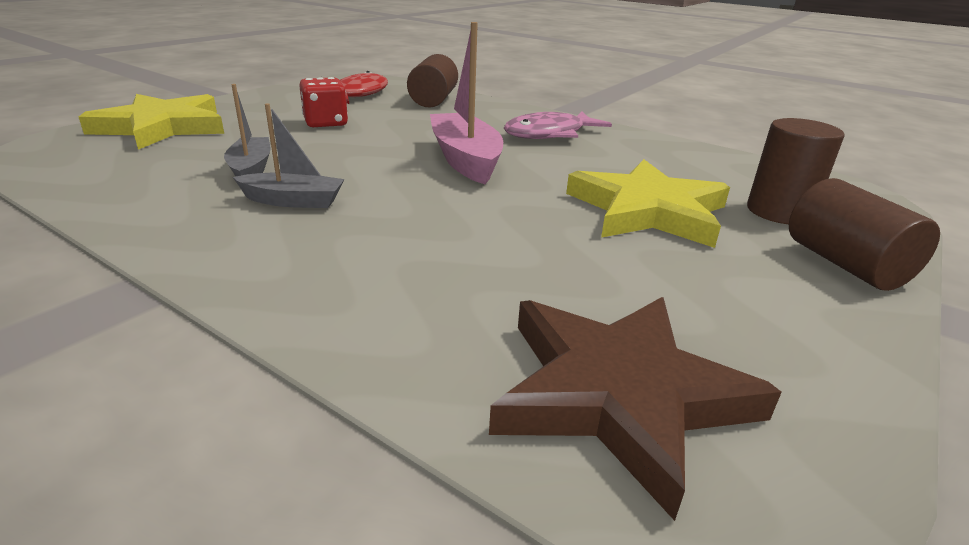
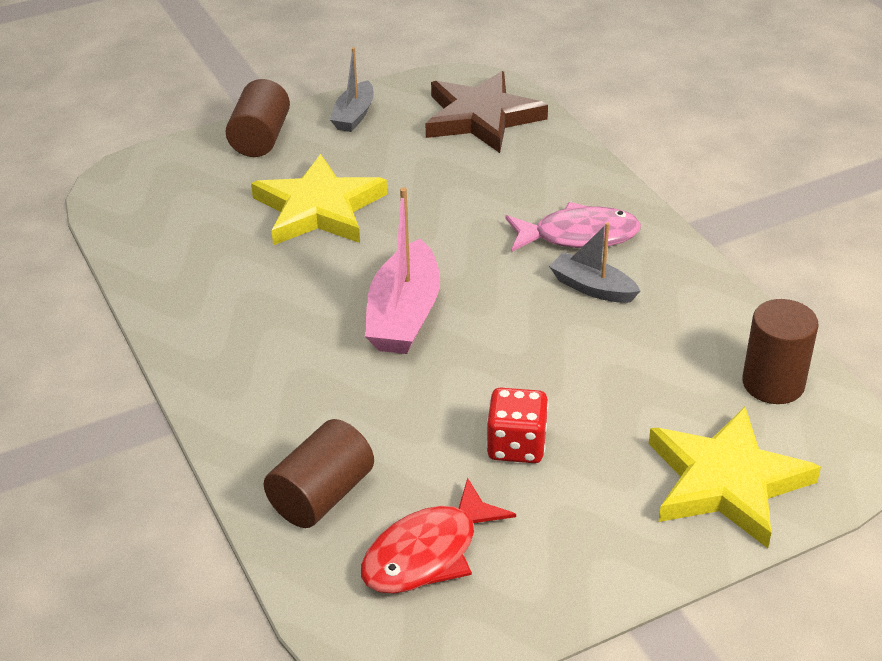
camera: 150 degrees left, 10 degrees up
(251, 169) = (623, 348): grey boat -> grey boat (354, 115)
(550, 134) = (260, 346): pink fish -> pink fish (578, 236)
(779, 212) = (219, 183): brown cylinder -> brown cylinder (773, 383)

